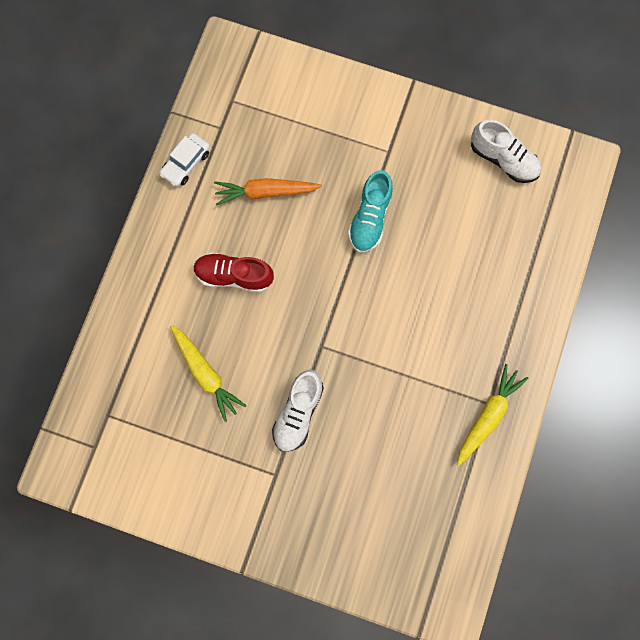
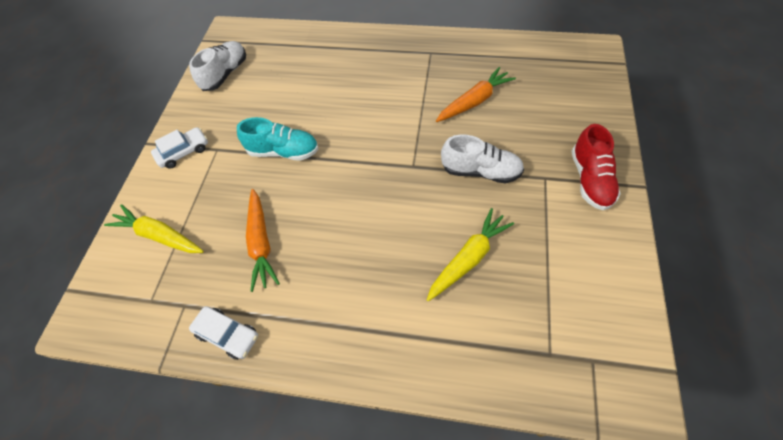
camera: 95 degrees left, 20 degrees down
(234, 275) = (357, 254): red shoe -> red shoe (590, 179)
(392, 119) = (183, 152): none -> white car
(396, 434) = (474, 101): none -> orange carrot
(487, 415) = (440, 52): yellow carrot -> yellow carrot (159, 235)

